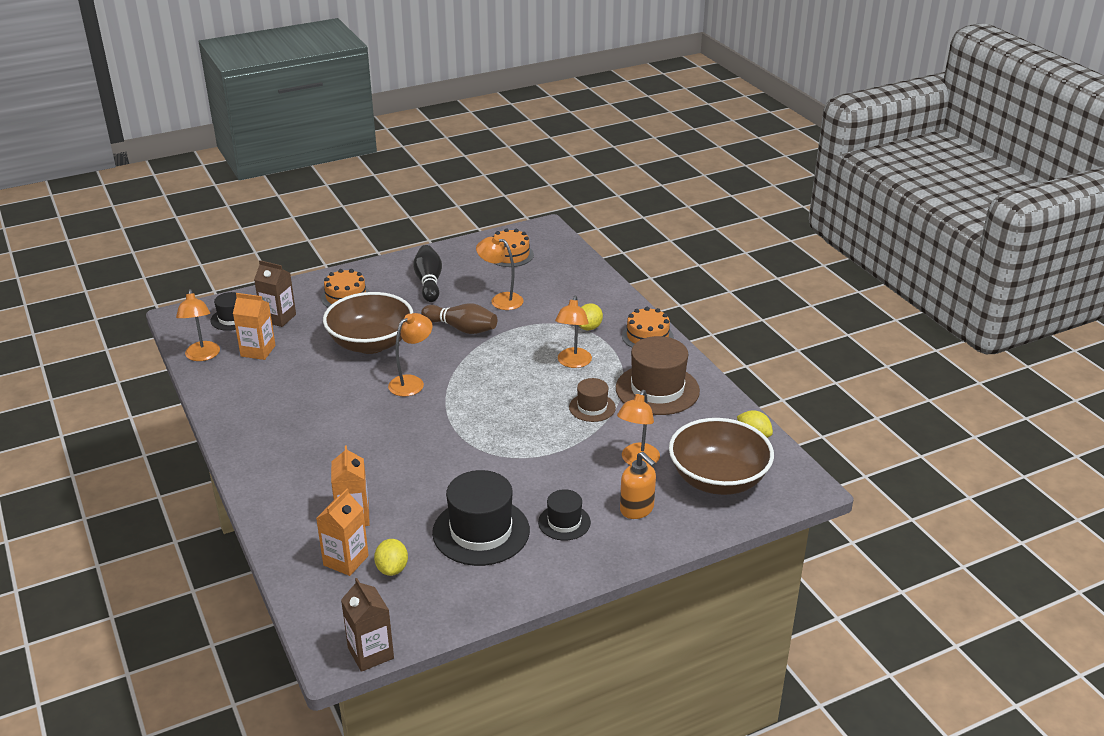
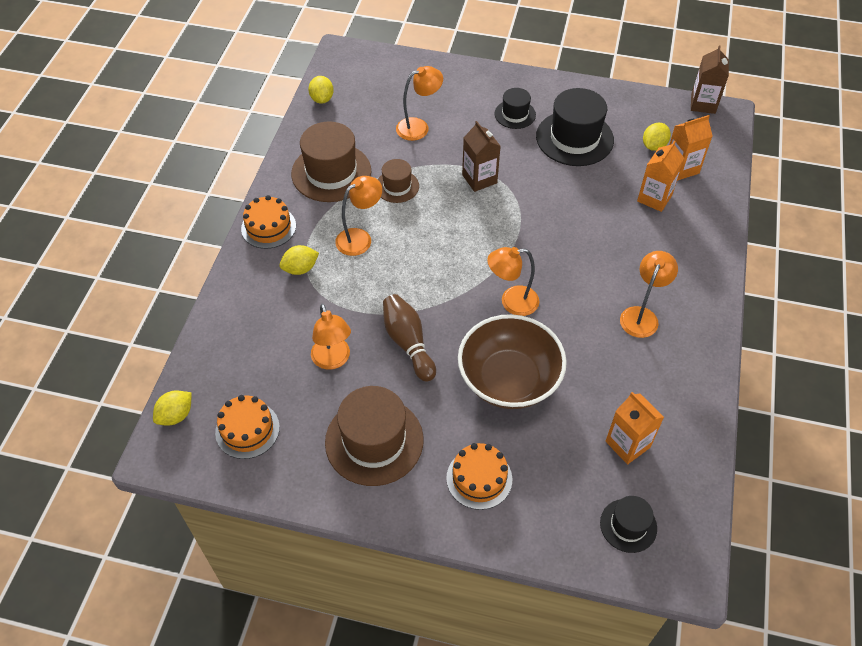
camera: 140 degrees left, 20 degrees up
(202, 356) = (690, 475): orange lamp -> orange lamp (641, 315)
(278, 318) = (575, 490): brown carton -> brown carton (479, 179)
(429, 282) = (374, 441): black bowling pin -> brown hat
(559, 242) = (176, 415): none -> yellow lemon
(637, 509) = (460, 97): orange soap dispenser -> none
(718, 479) = (385, 86): brown bowl -> none

